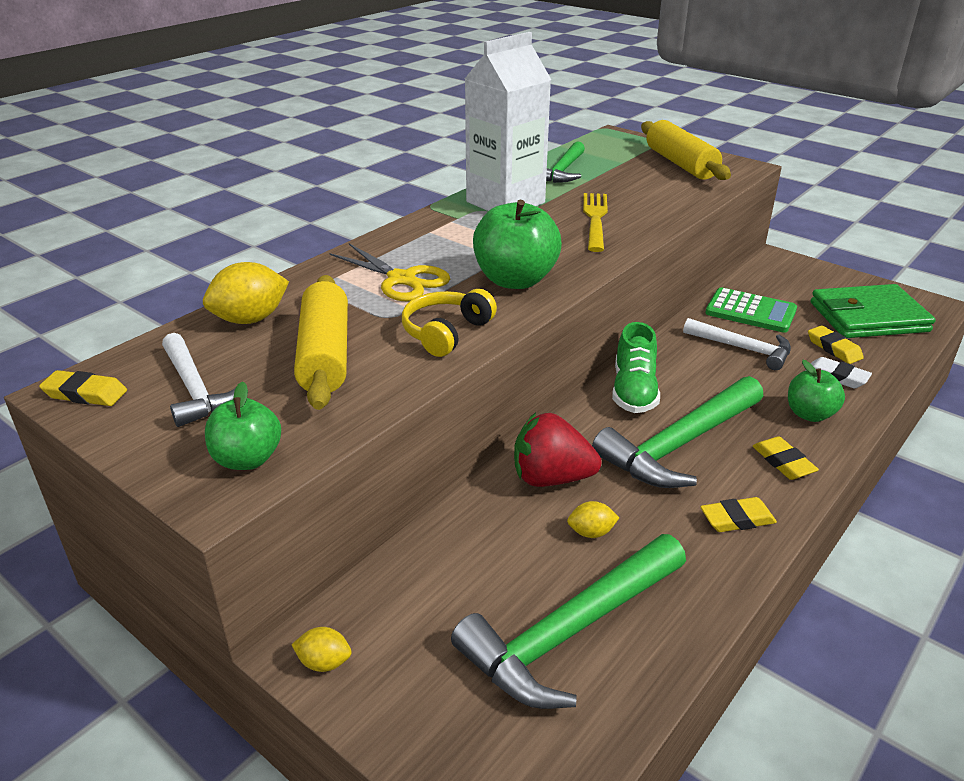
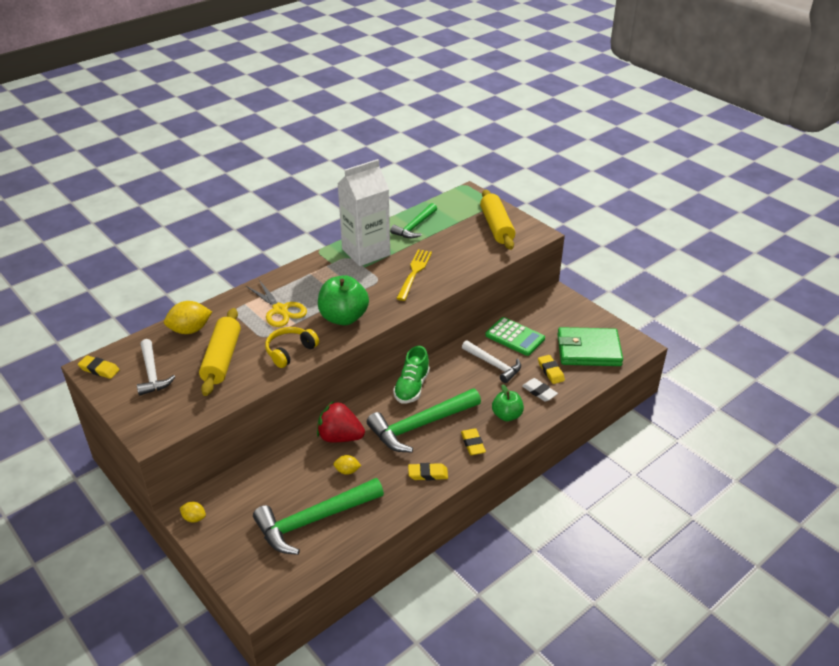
camera: 10 degrees right, 5 degrees up
(247, 459) = (168, 417): green apple -> none

